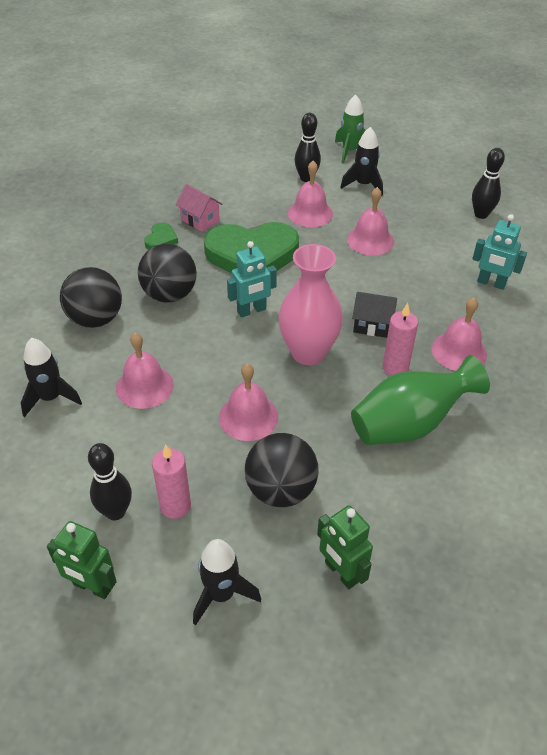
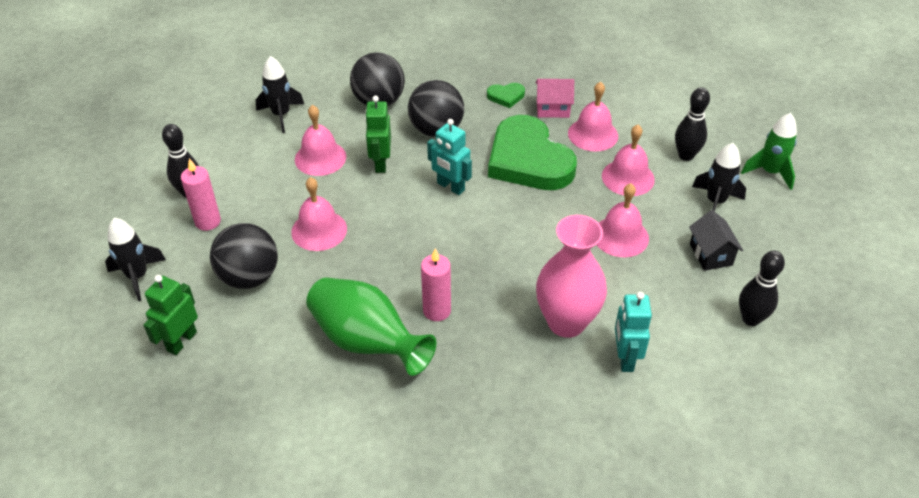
camera: 65 degrees right, 0 degrees up
(92, 587) = (122, 207): green robot -> green robot (380, 163)
(200, 220) = (552, 109): pink house -> pink house turned 75 degrees clockwise
(308, 352) = (419, 242): pink vase -> pink vase (566, 322)
(372, 325) = (486, 276): black house -> black house (710, 254)
(459, 351) = (492, 355): pink bell -> pink bell (593, 134)

